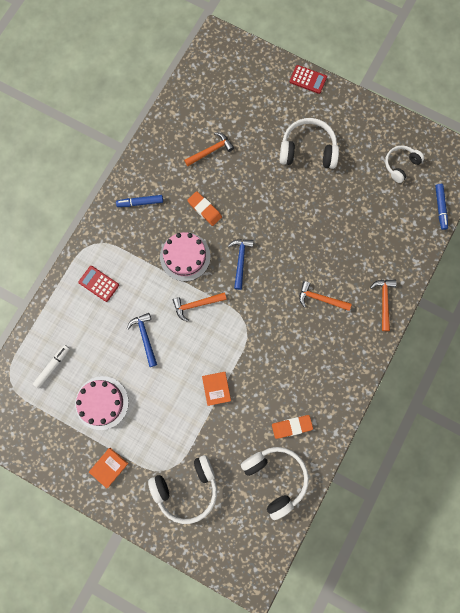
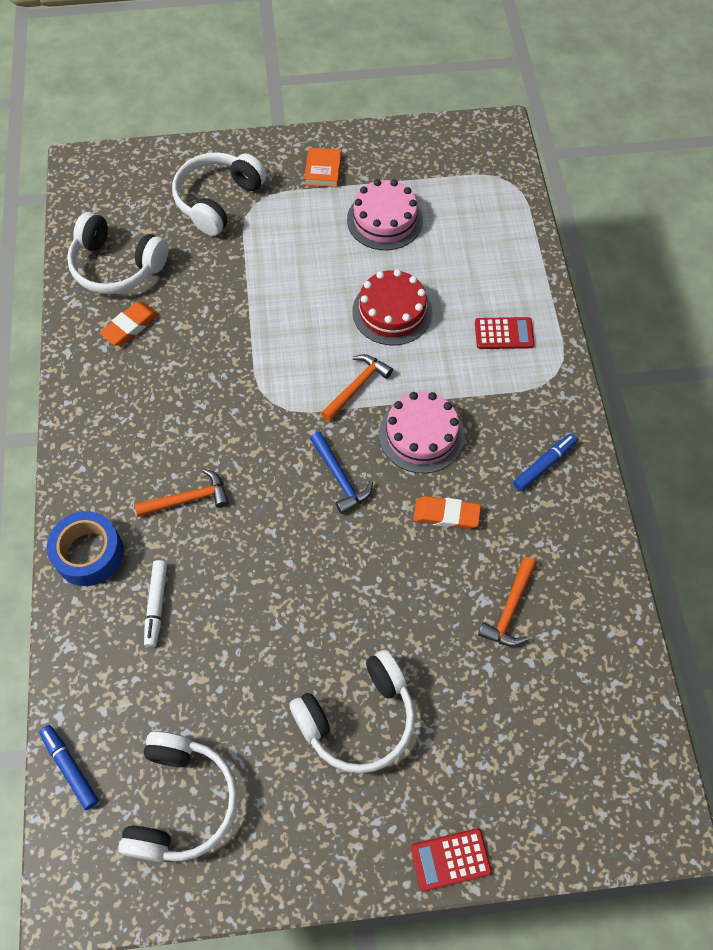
camera: 145 degrees right, 15 degrees down
(52, 366) = (474, 220): white marker -> white marker (157, 605)
(145, 337) = (392, 311): blue hammer -> red cake
(216, 388) = (257, 311): orange book -> none
(383, 301) = (89, 553): orange hammer -> blue tape
(400, 165) = (182, 802): white headphones -> white headphones, size x1.61

